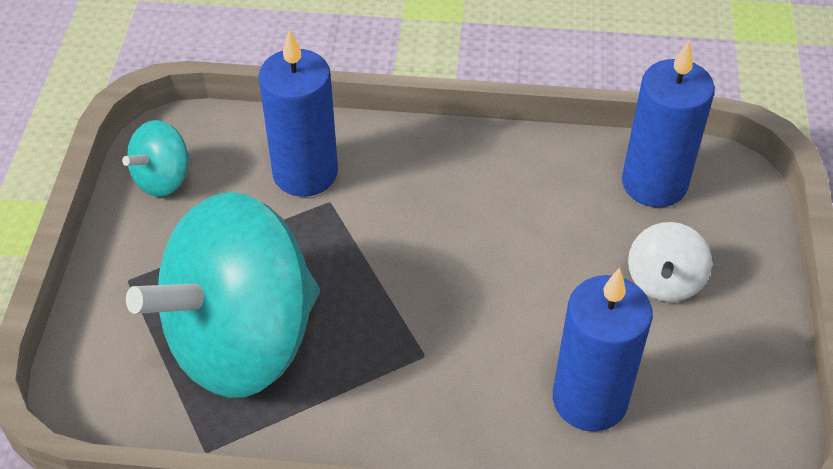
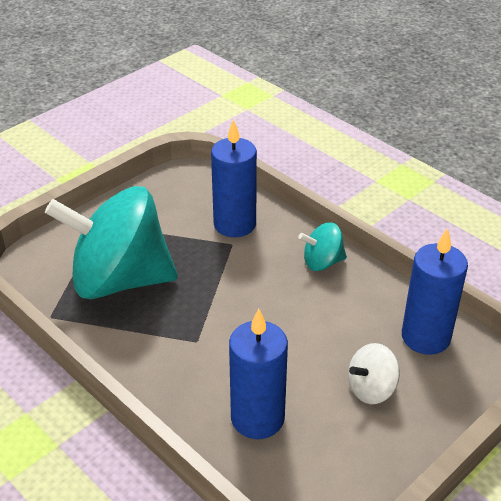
camera: 40 degrees right, 10 degrees down
(163, 178) = (165, 190): turquoise spinning top -> turquoise spinning top (322, 262)

